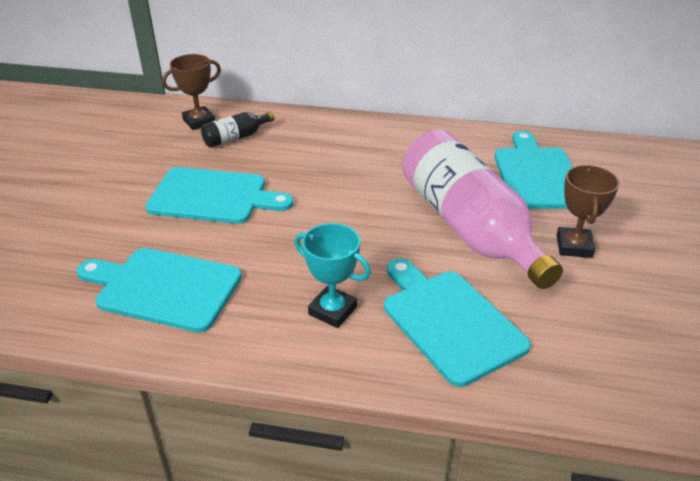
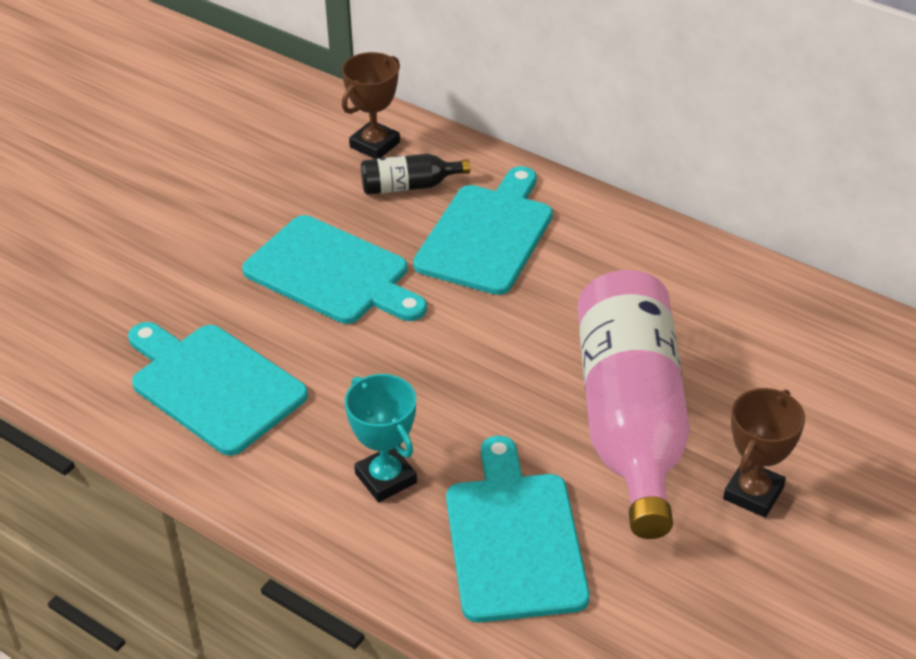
camera: 25 degrees right, 5 degrees up
(199, 121) = (375, 145): brown trophy -> brown trophy turned 45 degrees counterclockwise
(537, 175) = (788, 368): turquoise cutting board -> turquoise cutting board (487, 235)

